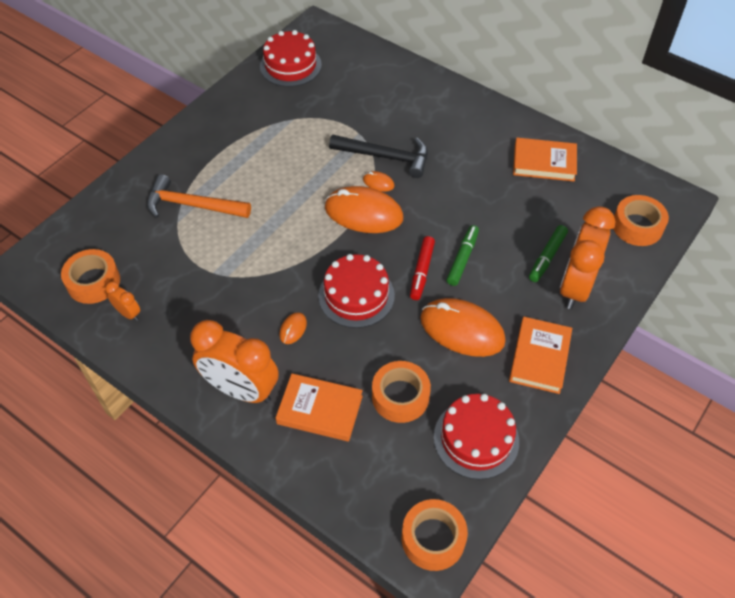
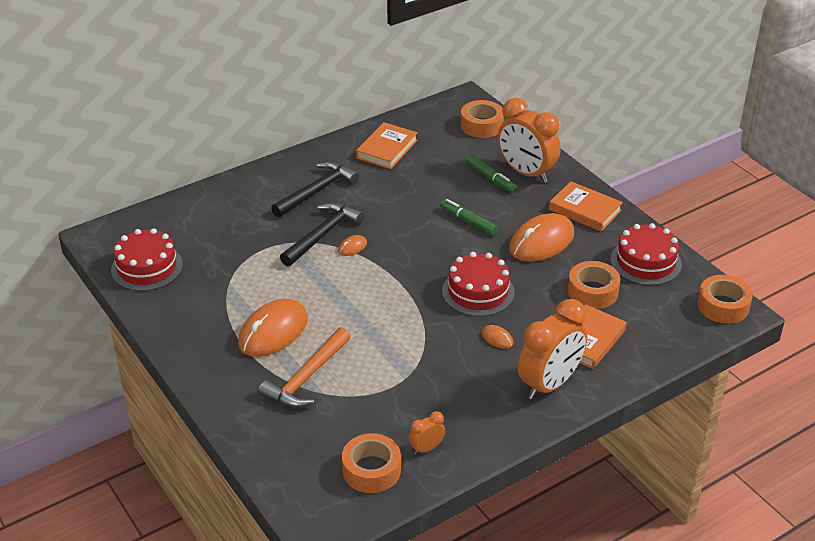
camera: 70 degrees left, 15 degrees down
(363, 213) = (384, 265): orange mouse -> orange mouse (273, 331)
(422, 271) = (470, 248): red marker -> none
(447, 134) = (317, 191): none -> black hammer

